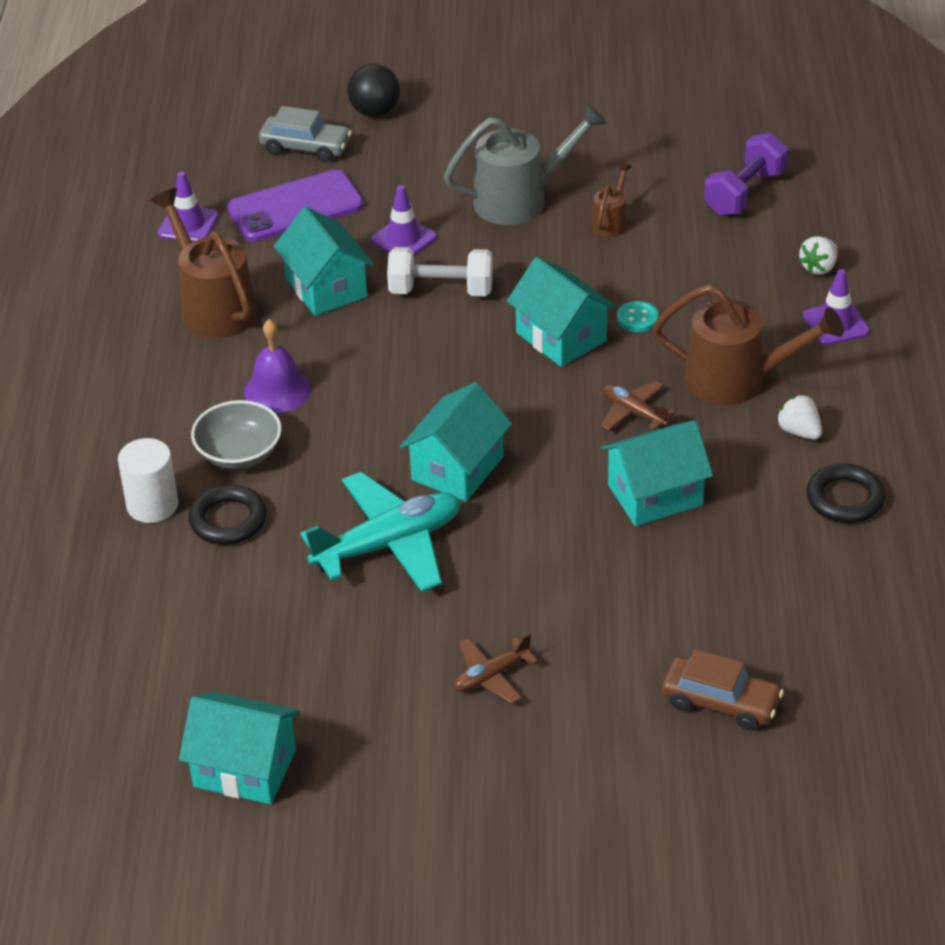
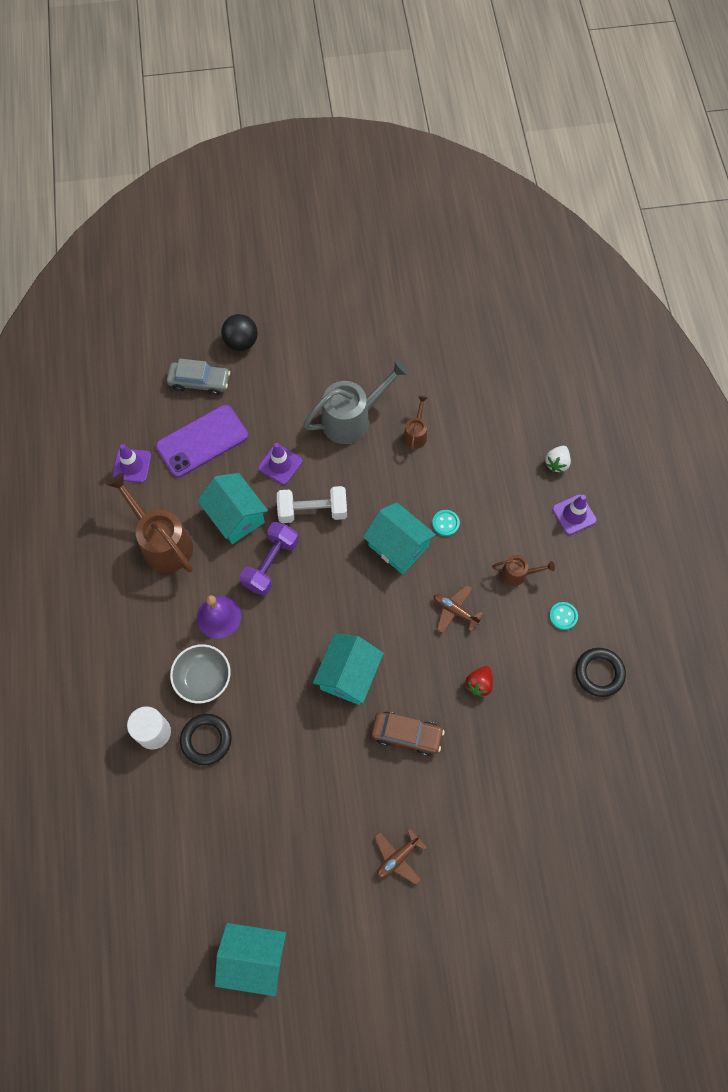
camera: 10 degrees left, 25 degrees up
(388, 544) = (314, 749): turquoise plane -> none
(655, 495) = (479, 684): turquoise house -> red strawberry
(721, 702) = (544, 861): brown car -> brown car (406, 734)
(738, 381) = (518, 574): brown watering can -> brown watering can, size x0.50
(745, 193) = (500, 397): purple dumbbell -> purple dumbbell (271, 564)
(799, 432) = (563, 616): white strawberry -> turquoise button

